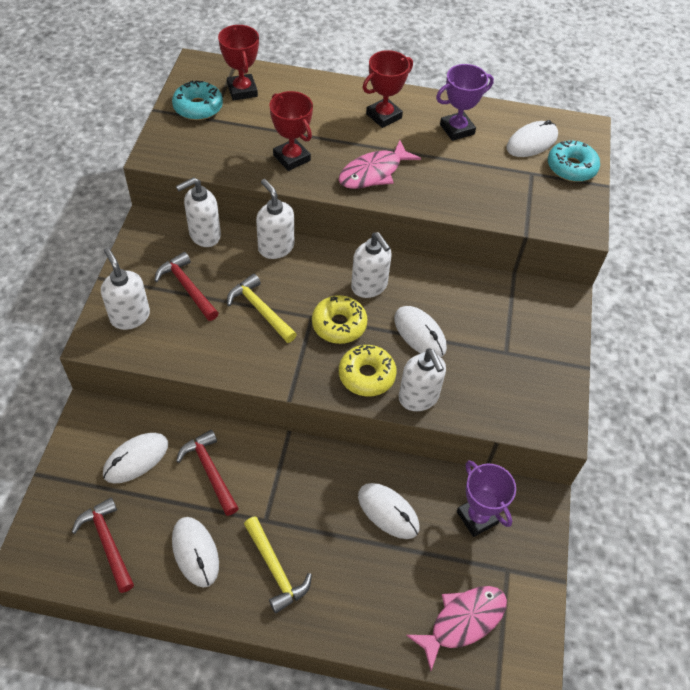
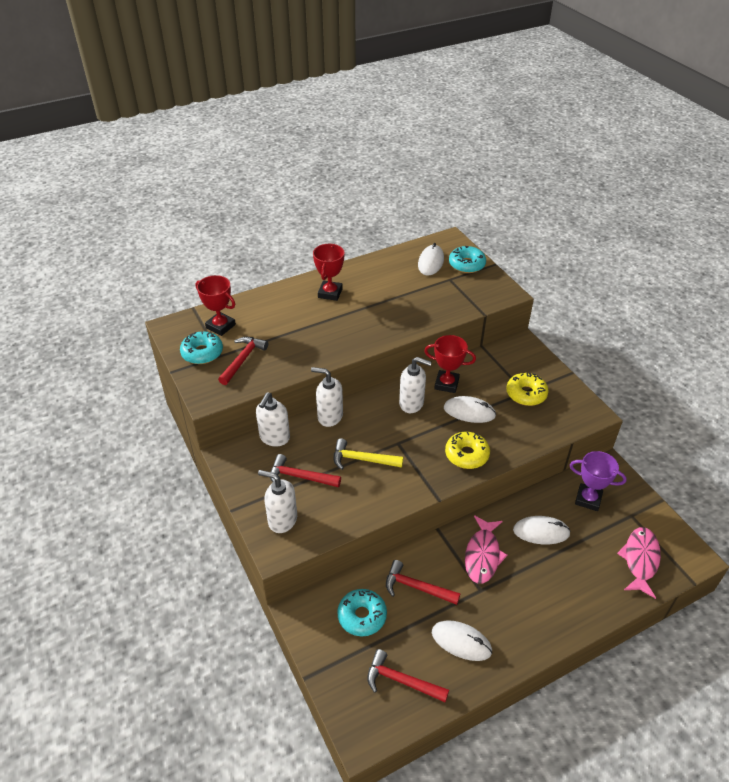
camera: 35 degrees left, 10 degrees down
(136, 459) = (362, 616): white mouse -> turquoise donut
(226, 135) = (243, 359): none -> red hammer
(275, 569) = (517, 613): yellow hammer -> none
(291, 158) = (302, 349): red trophy -> red trophy (446, 384)
(339, 325) = (419, 437): yellow donut -> yellow donut (526, 394)
(373, 172) = (362, 329): pink fish -> pink fish (482, 555)
(418, 398) = (508, 447): white soap dispenser -> none
(457, 129) = (381, 277): purple trophy -> none

